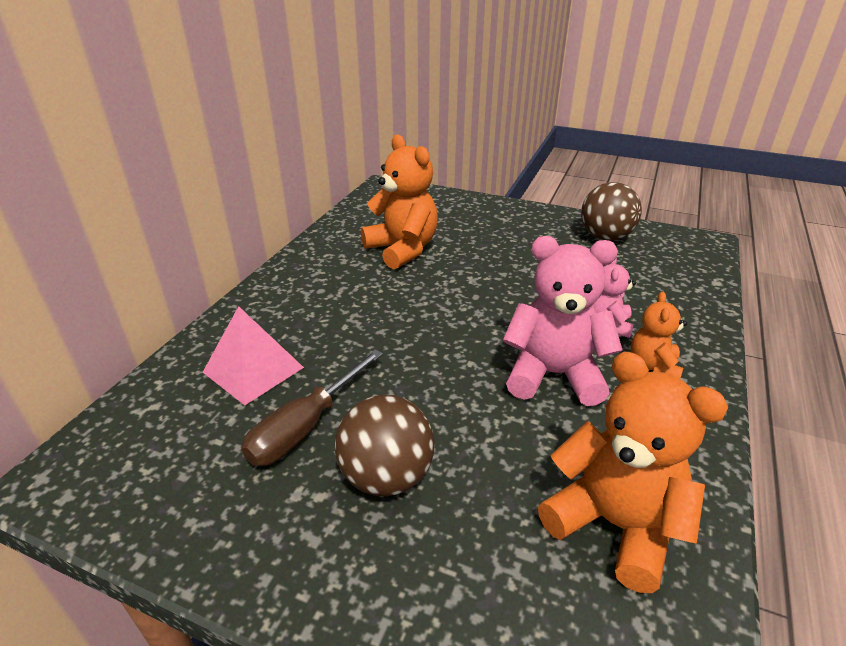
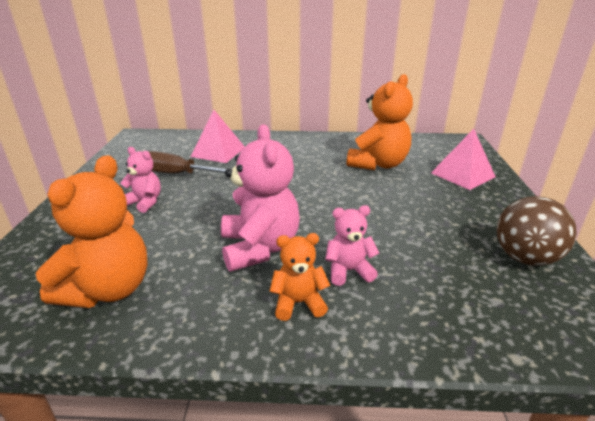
camera: 70 degrees right, 5 degrees down
(386, 476) = (145, 202): brown ball -> pink teddy bear
(458, 213) = (462, 175): none -> pink pyramid

